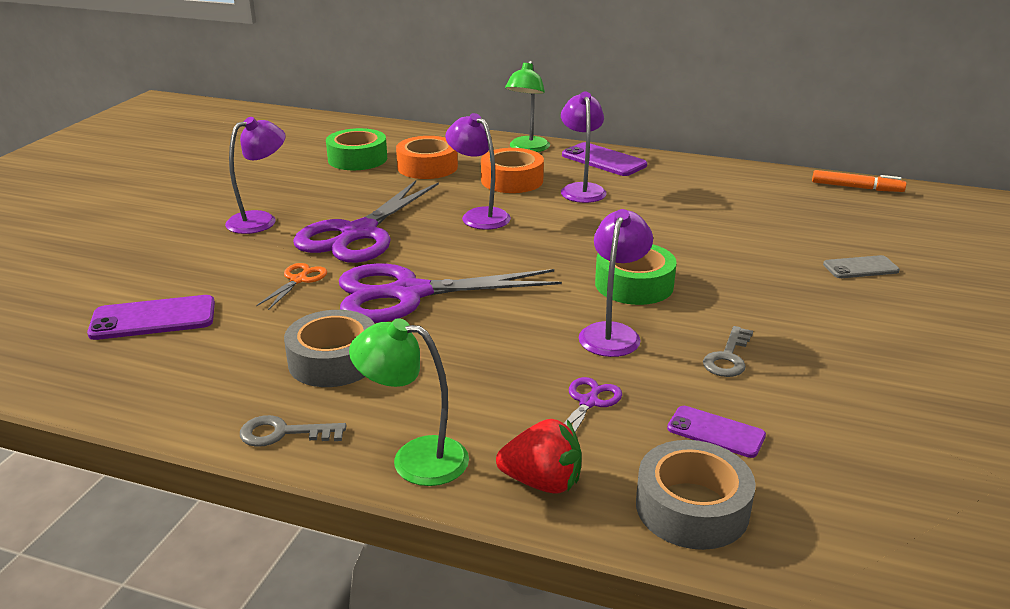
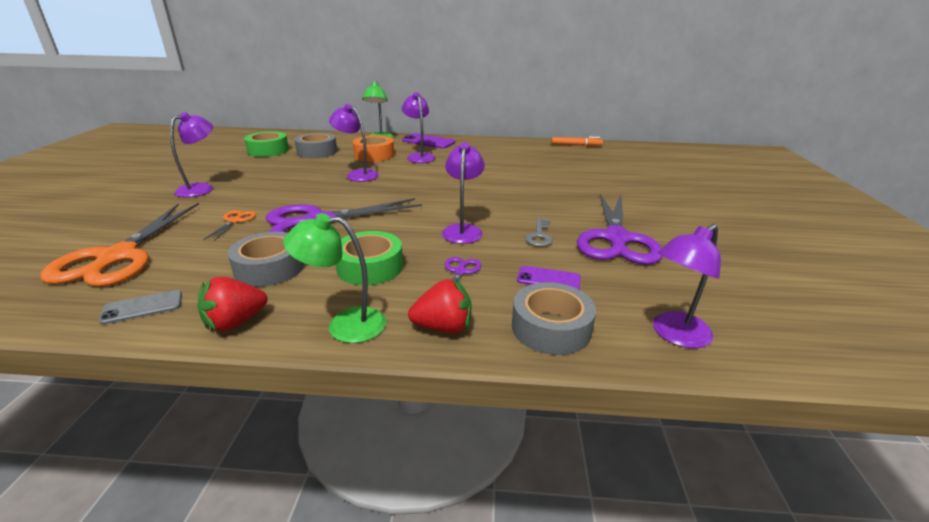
camera: 15 degrees left, 0 degrees up
(153, 318) = (118, 256): purple phone -> orange scissors
(283, 433) = (235, 322): grey key -> red strawberry
(359, 233) = (276, 190): purple scissors -> purple scissors (616, 239)
(427, 167) = (317, 152): orange tape -> grey tape
(634, 284) = (467, 202): green tape -> green tape (370, 267)
(860, 268) = (595, 182): grey phone -> grey phone (142, 307)
(874, 549) = (674, 335): none -> purple lamp

